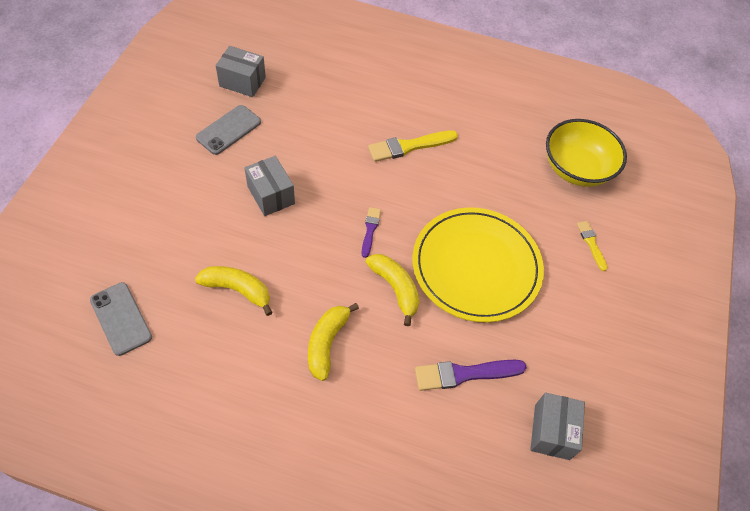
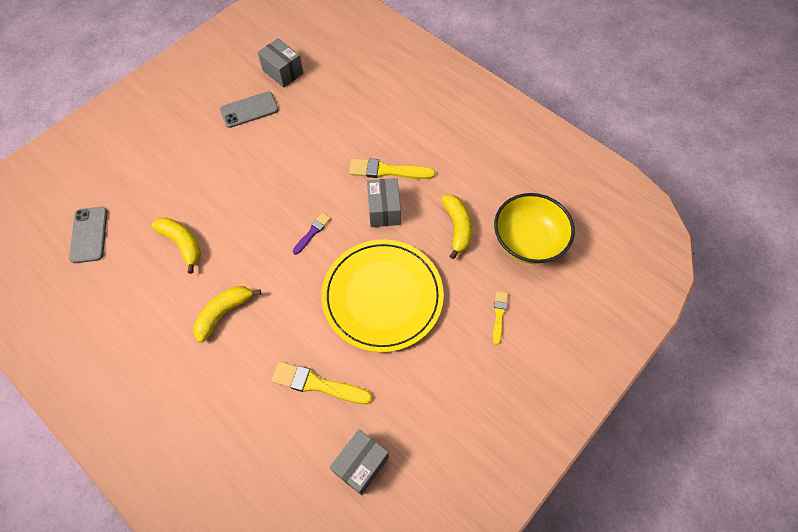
camera: 30 degrees right, 5 degrees up
(271, 195) = (251, 175): grey box -> grey box (384, 210)
(395, 288) = (303, 289): yellow banana -> yellow banana (457, 227)
(464, 374) = (317, 384): purple brush -> yellow brush

